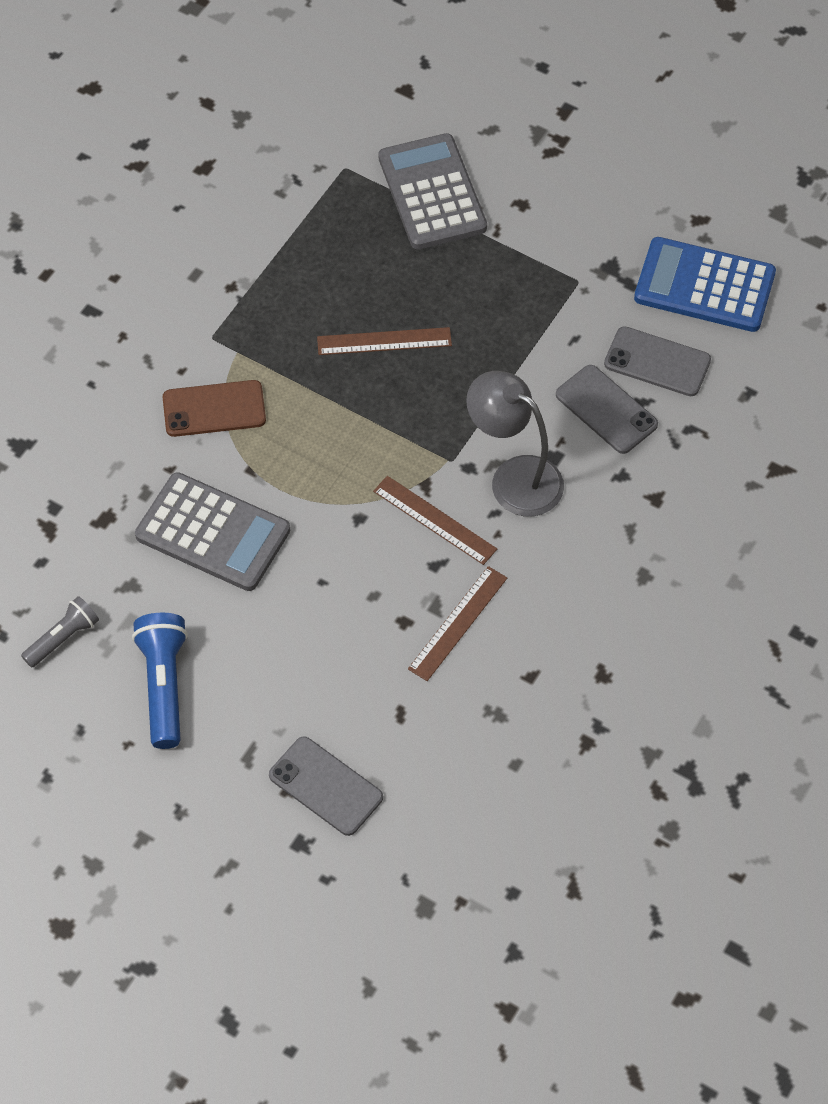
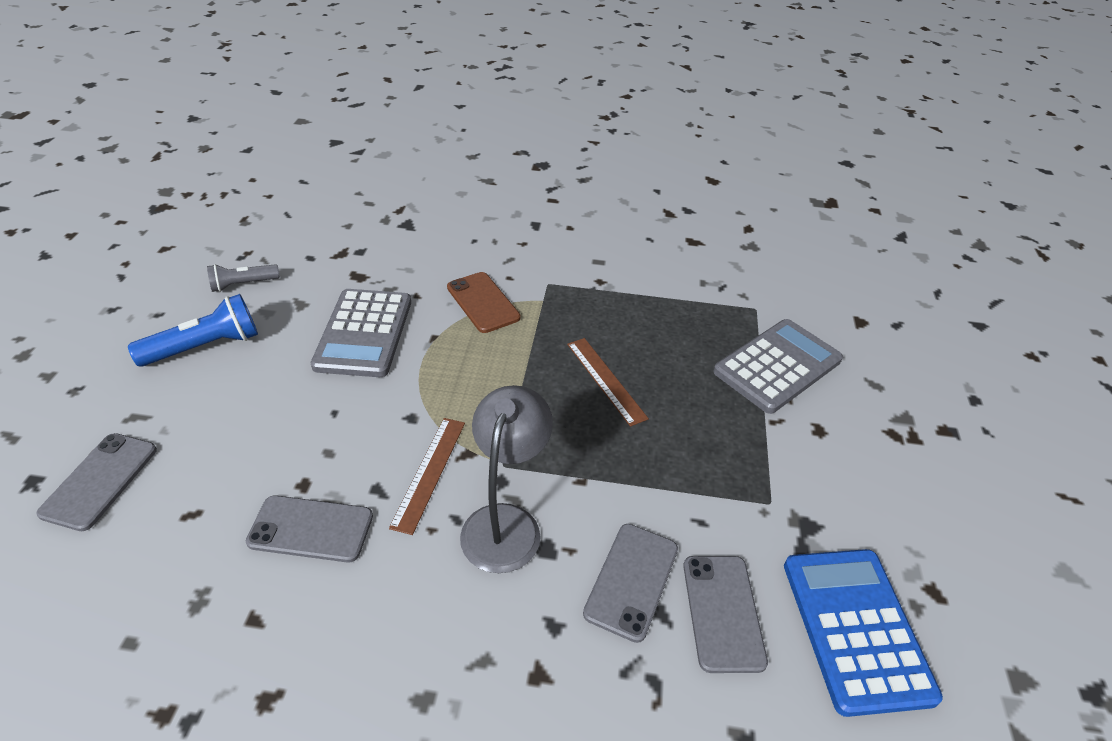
camera: 65 degrees right, 15 degrees down
(63, 638) = (243, 284): grey flashlight -> grey flashlight turned 135 degrees clockwise
(458, 623) = (311, 529): brown ruler -> grey phone

